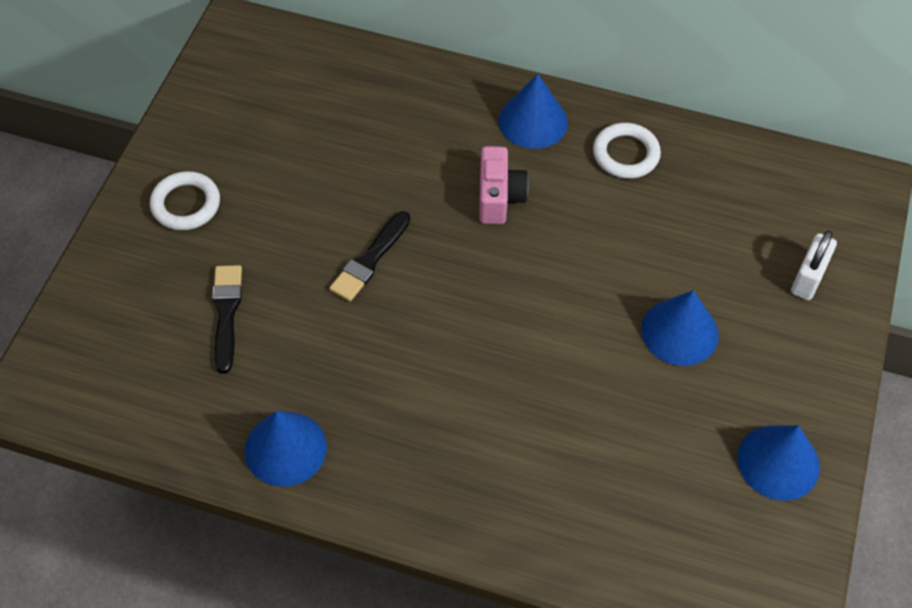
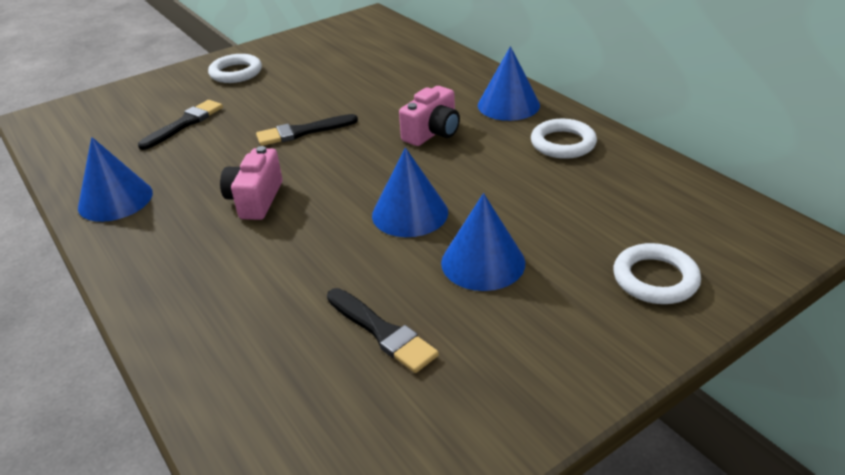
camera: 40 degrees right, 20 degrees down
(424, 371) = (255, 200): none -> pink camera
(670, 442) = (382, 332): none -> black brush
(778, 462) = (469, 403): blue cone -> blue cone (410, 213)
(808, 278) = (655, 279): white padlock -> white ring

